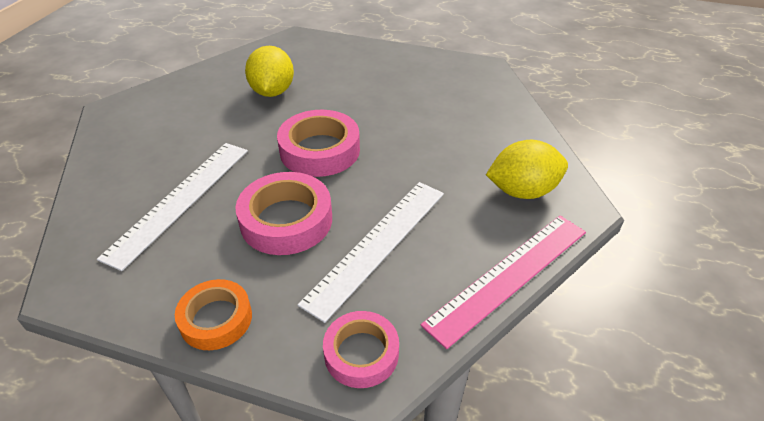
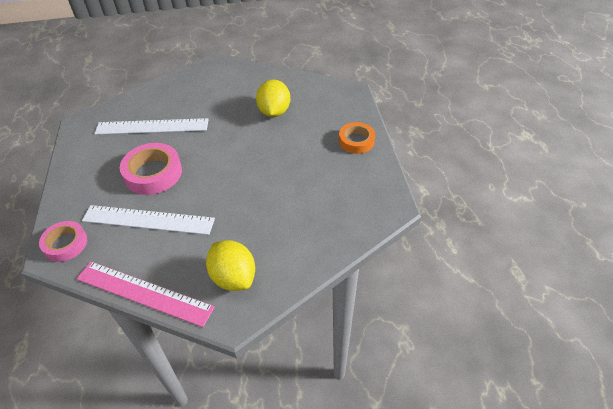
camera: 65 degrees right, 5 degrees up
(216, 319) = (74, 180): orange tape -> orange tape (356, 141)
(272, 92) = (274, 112): yellow lemon -> yellow lemon turned 60 degrees counterclockwise
(320, 150) = (224, 159): pink tape -> none

